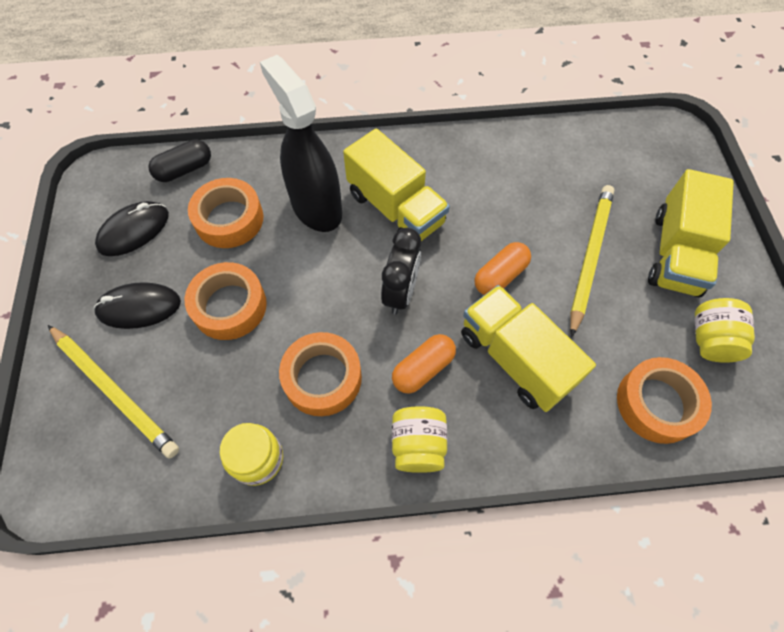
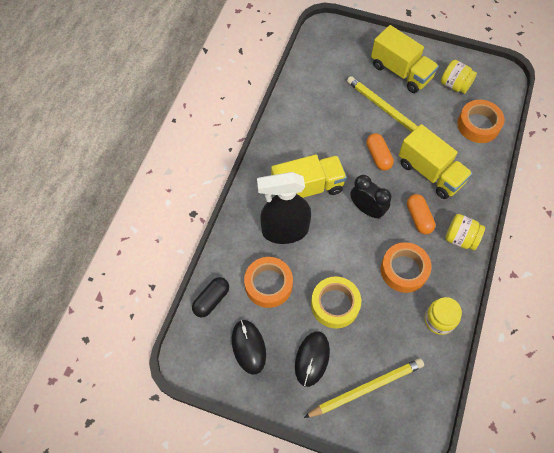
camera: 65 degrees left, 0 degrees up
(184, 169) = (211, 300): black capsule -> black capsule turned 45 degrees clockwise
(229, 306) = (335, 304): orange tape -> yellow tape
(515, 358) = (430, 172): yellow truck -> yellow truck turned 120 degrees counterclockwise

